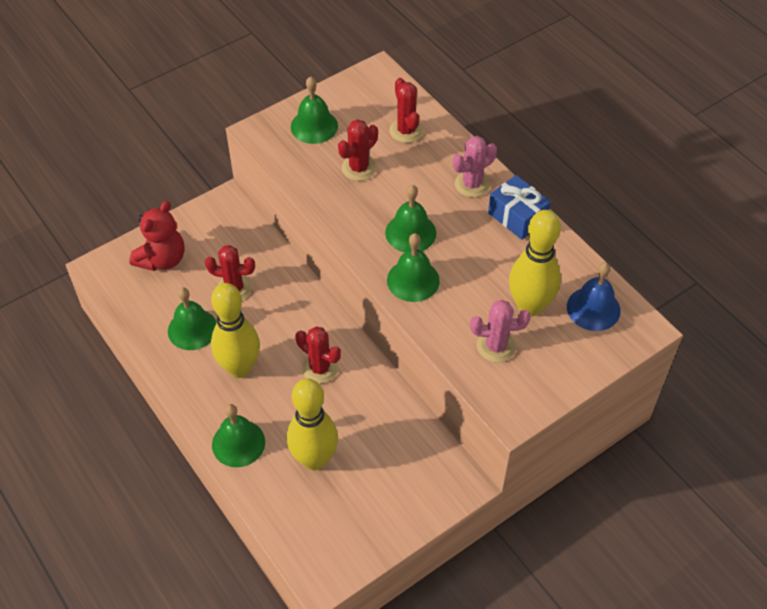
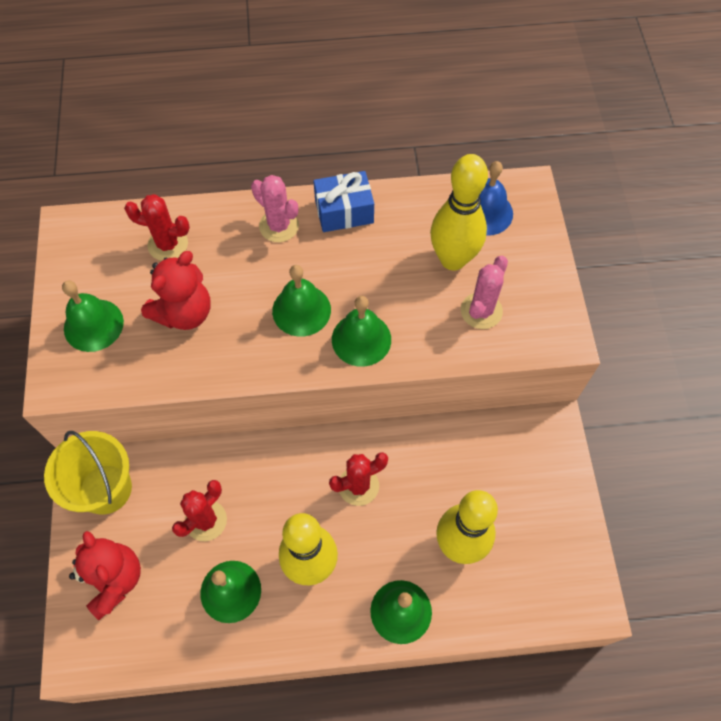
camera: 60 degrees left, 10 degrees up
(222, 220) = (105, 489): none -> yellow bucket
(359, 168) = (184, 312): red cactus -> red teddy bear
(472, 184) = (279, 226): pink cactus -> pink cactus turned 45 degrees counterclockwise

